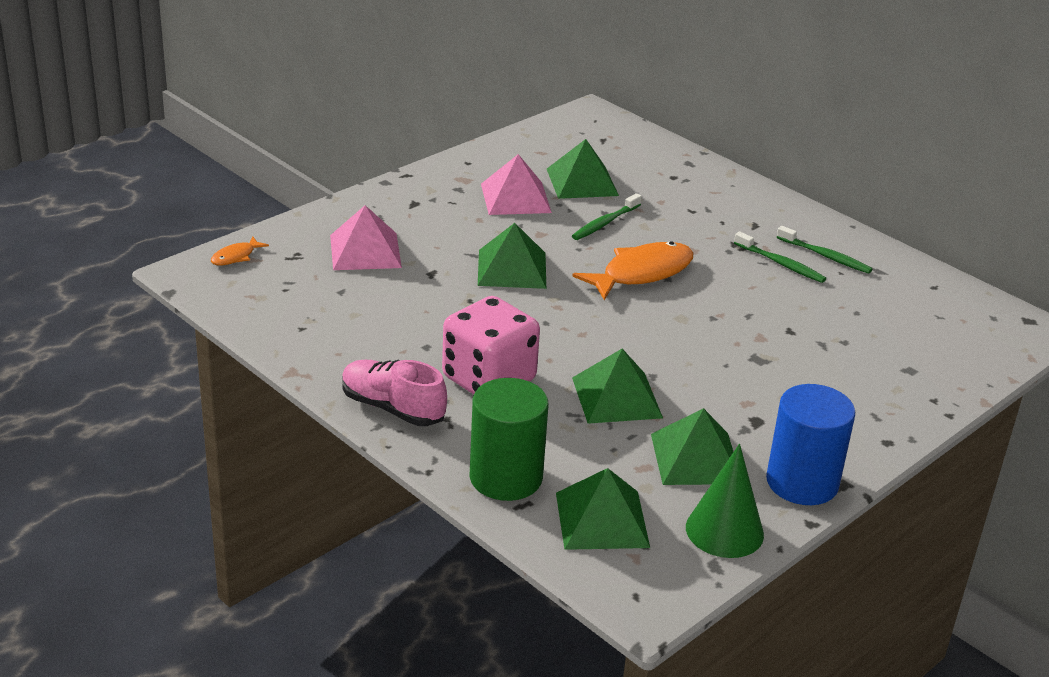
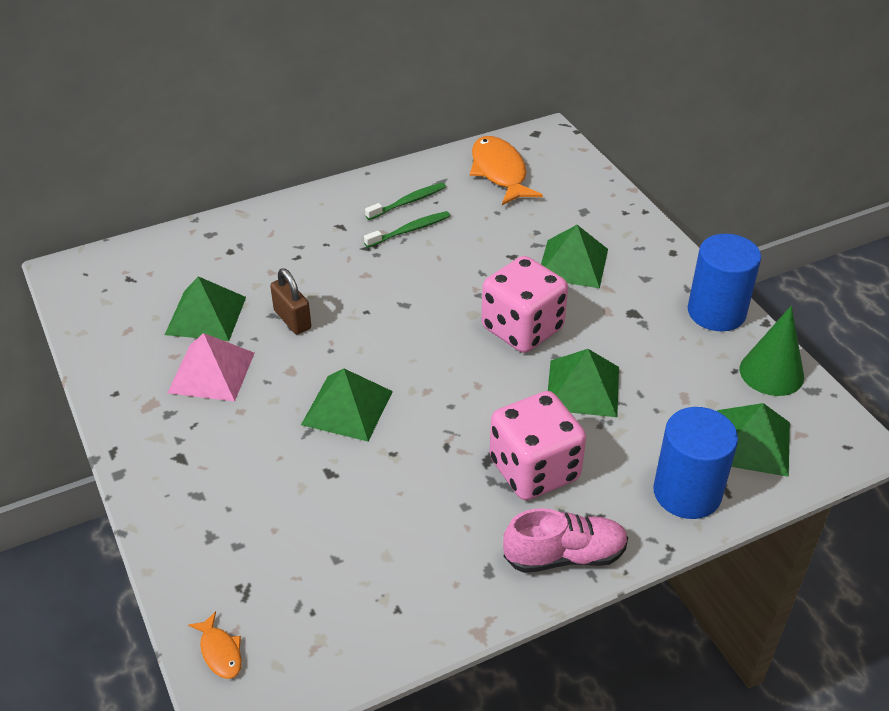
camera: 70 degrees left, 10 degrees up
(365, 251) = (262, 521): pink pyramid -> none
(392, 408) = (565, 556): pink shoe -> pink shoe turned 150 degrees counterclockwise
(506, 477) = (687, 492): green cylinder -> blue cylinder
(605, 223) = (292, 320): green toothbrush -> brown padlock
(641, 273) = (391, 319): orange fish -> orange fish (499, 172)
(680, 350) = (522, 329): none -> pink dice
(695, 458) = (677, 362): green pyramid -> green pyramid (572, 263)

